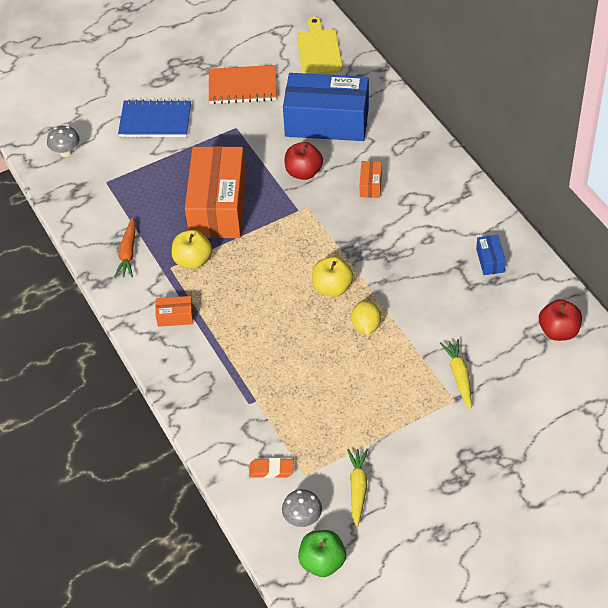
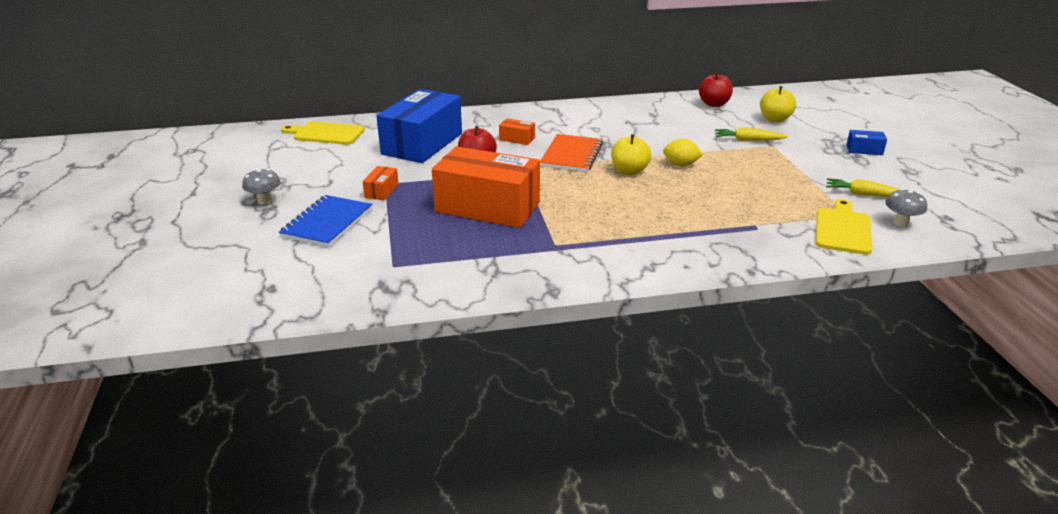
camera: 75 degrees left, 20 degrees down
(66, 152) = (316, 287): grey mushroom -> grey mushroom (264, 201)
(128, 253) = (516, 266): orange carrot -> none
(175, 317) = (628, 251): orange box -> orange box (381, 191)
(193, 260) = (554, 230): yellow apple -> yellow apple (775, 119)
(242, 86) = (331, 172): orange notebook -> orange notebook (571, 155)
(271, 470) = (843, 229): orange eraser -> yellow cutting board
(322, 562) = (949, 221): green apple -> none
(490, 260) = (632, 112): blue box -> blue box (864, 150)

